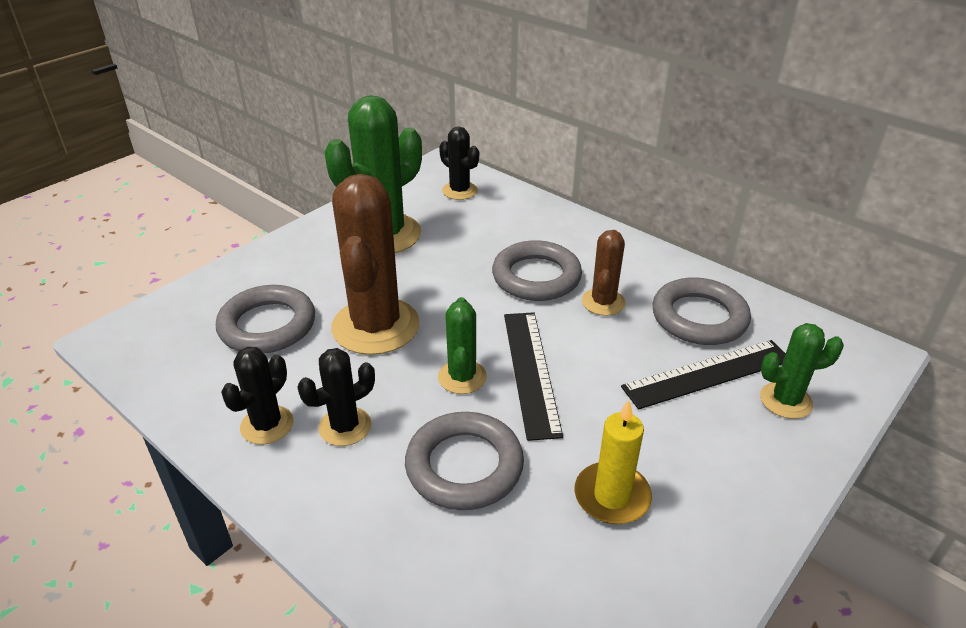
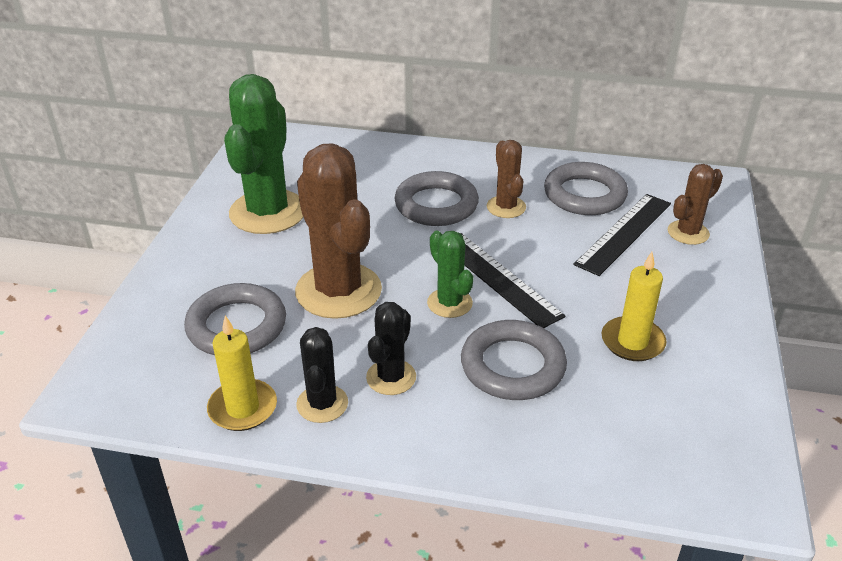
camera: 30 degrees left, 0 degrees up
(205, 400) = (242, 408): none -> yellow candle
(459, 191) = (302, 153): black cactus -> none
(785, 400) = (688, 233): green cactus -> brown cactus

